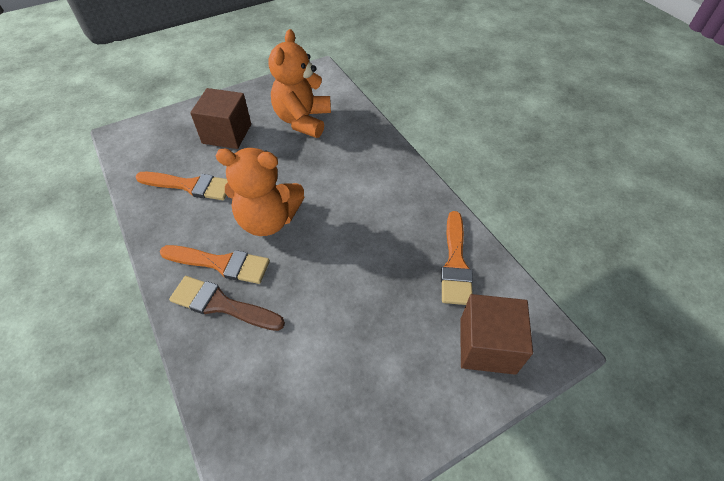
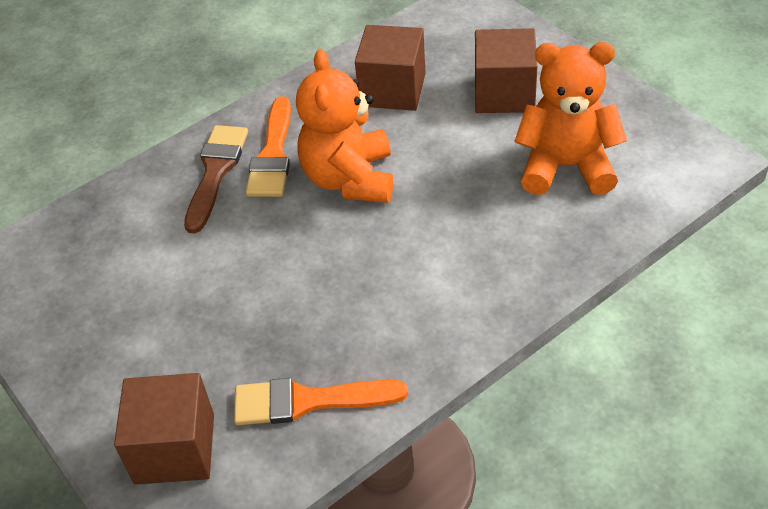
camera: 85 degrees right, 5 degrees down
(190, 186) = (392, 90): orange brush -> brown cube

